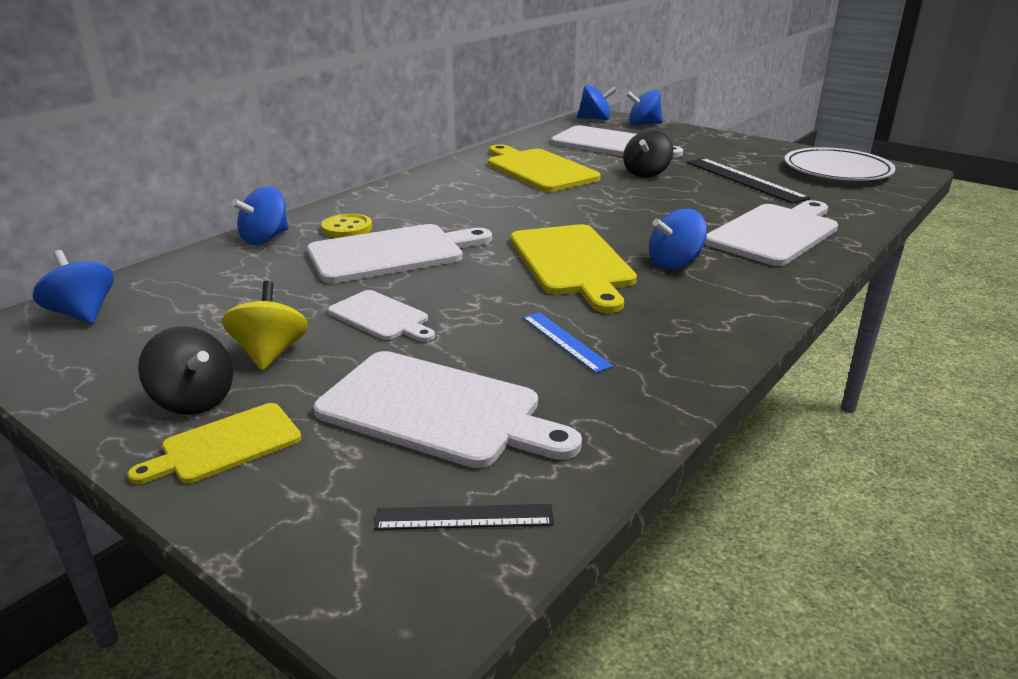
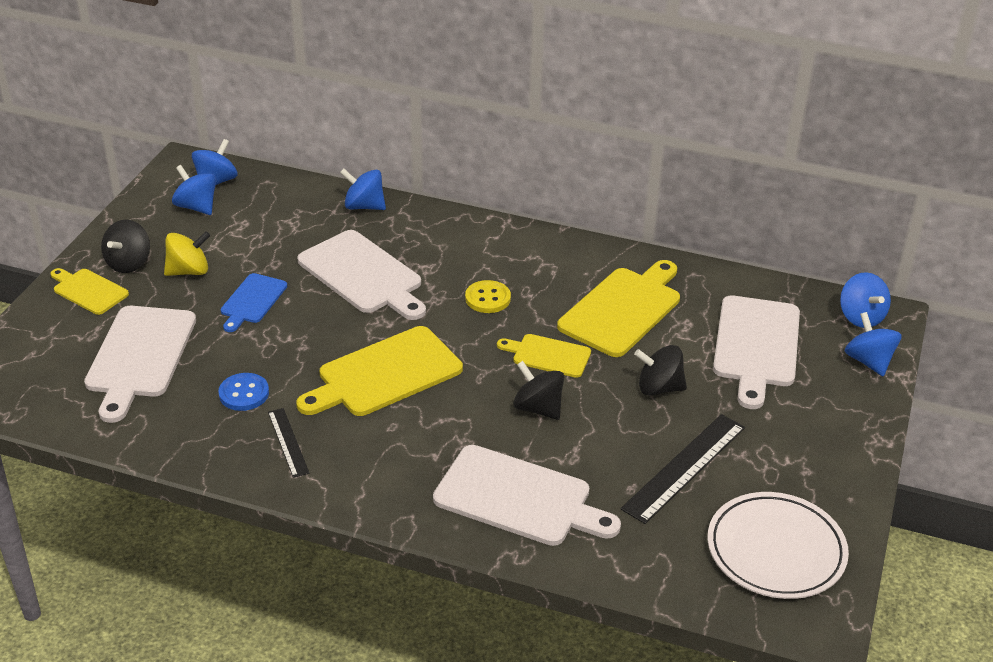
camera: 70 degrees right, 10 degrees up
(347, 228) = (403, 238): yellow button -> yellow button (488, 298)
(381, 317) = (252, 301): white cutting board -> blue cutting board
(464, 517) = (42, 391): black ruler -> black ruler (288, 442)
(565, 341) = (244, 393): blue ruler -> blue button
(584, 199) = (548, 355): none -> yellow cutting board
(655, 211) = (538, 408): none -> black spinning top
(674, 263) = (410, 434): blue spinning top -> blue spinning top (197, 207)

